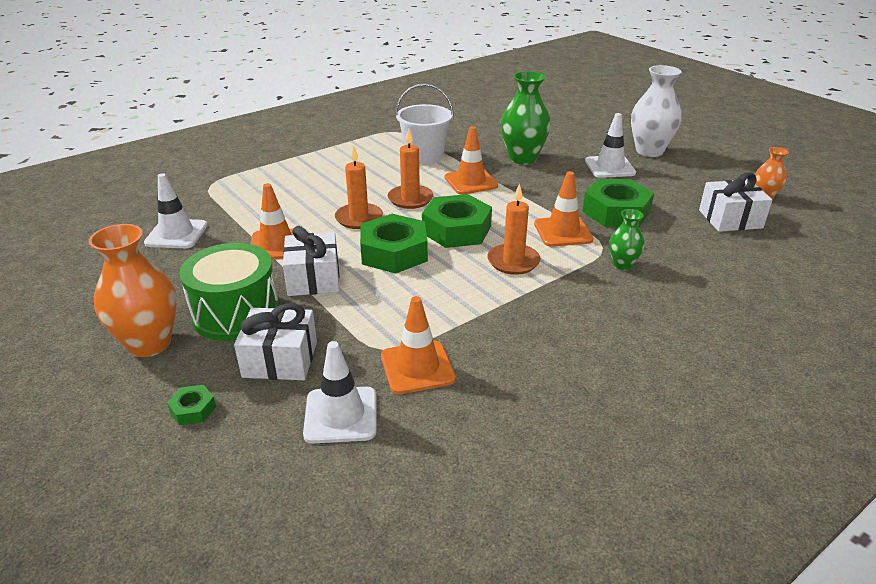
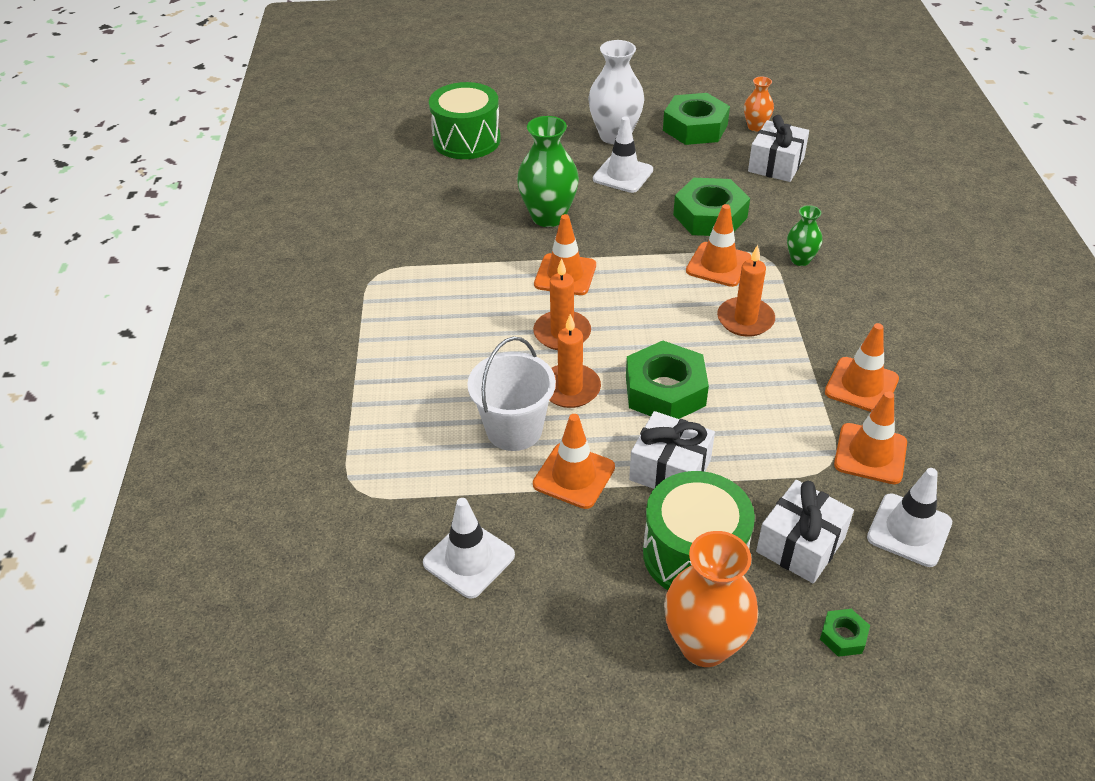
camera: 55 degrees left, 10 degrees up
(424, 156) = (470, 280): white bucket -> white bucket (514, 429)
(456, 230) = (657, 329): green nut -> green nut (695, 127)
(499, 339) = (861, 386): none -> orange traffic cone
(560, 112) = (466, 140): none -> green drum

